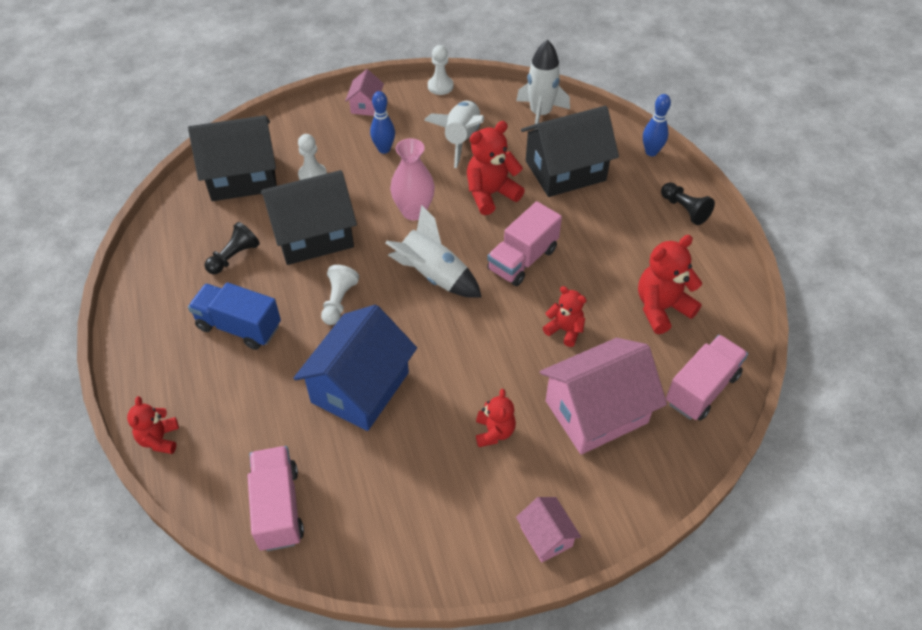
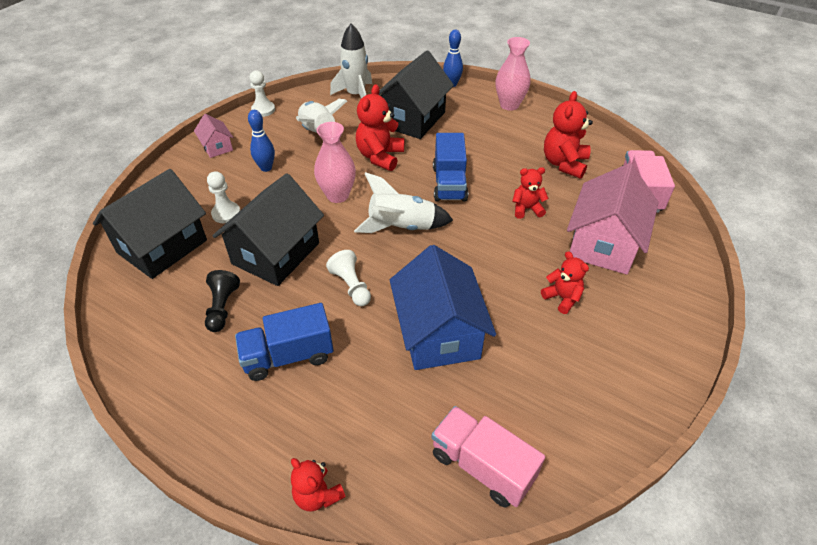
camera: 40 degrees left, 5 degrees down
(522, 259) = (449, 183): pink truck -> blue truck
(546, 536) = (671, 338): pink house -> none
(684, 209) = (509, 105): black pawn -> pink vase

